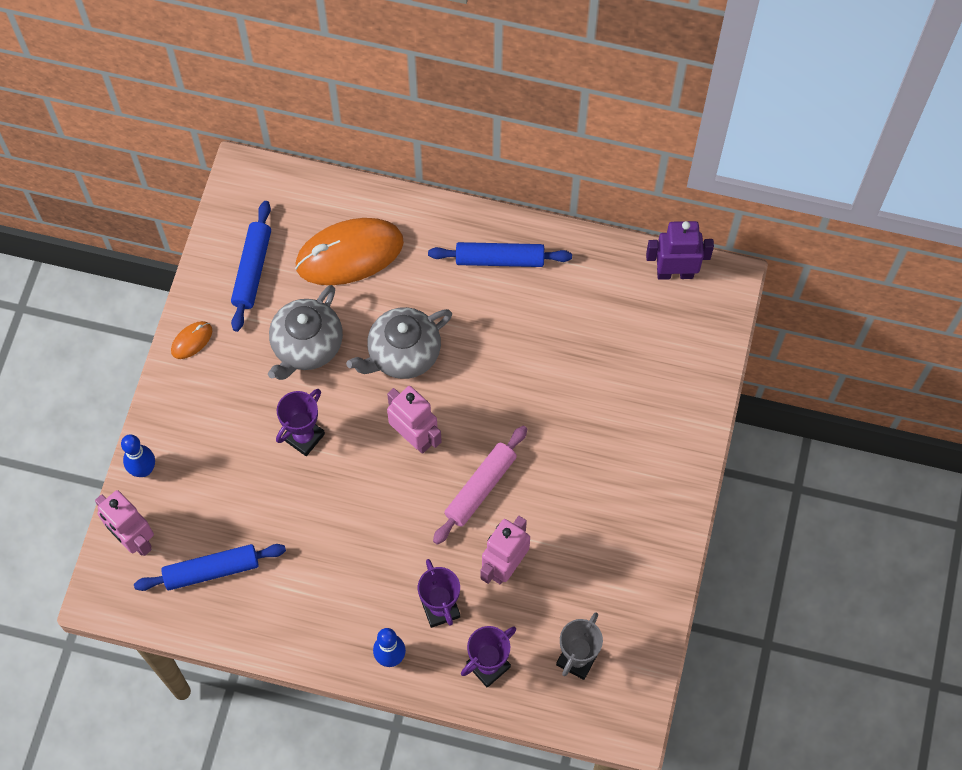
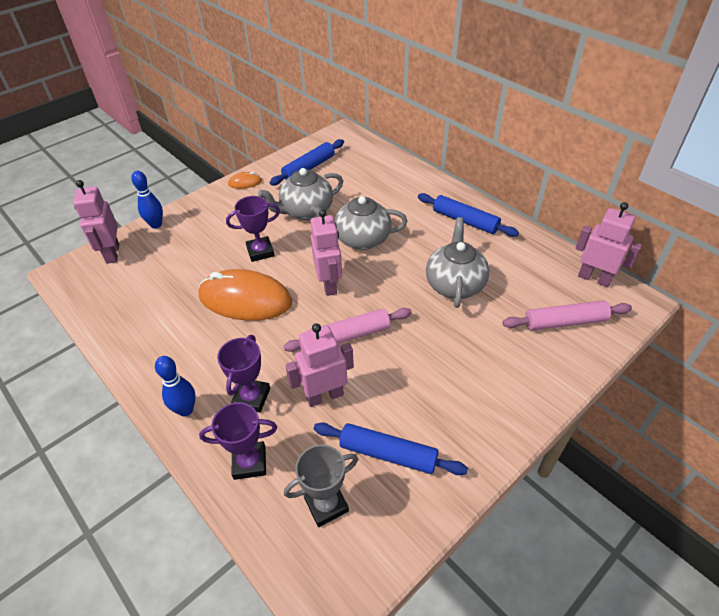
camera: 35 degrees right, 20 degrees down
(211, 570) = (134, 292): blue rolling pin -> blue rolling pin (388, 454)
(349, 254) = (371, 182): orange mouse -> orange mouse (245, 299)
(543, 362) = (455, 284): none -> grey teapot
(672, 349) = (565, 322): none -> pink rolling pin
(675, 273) = (594, 278): purple robot -> pink robot

